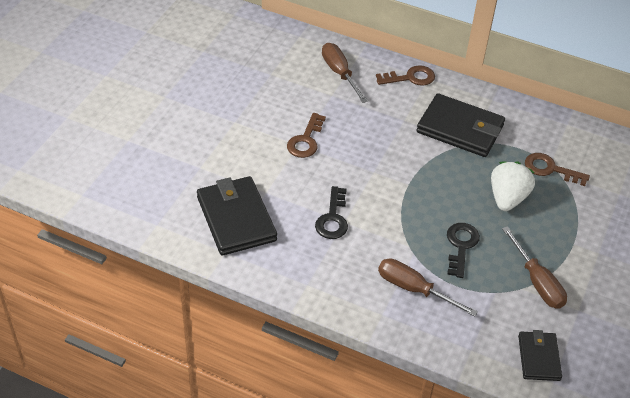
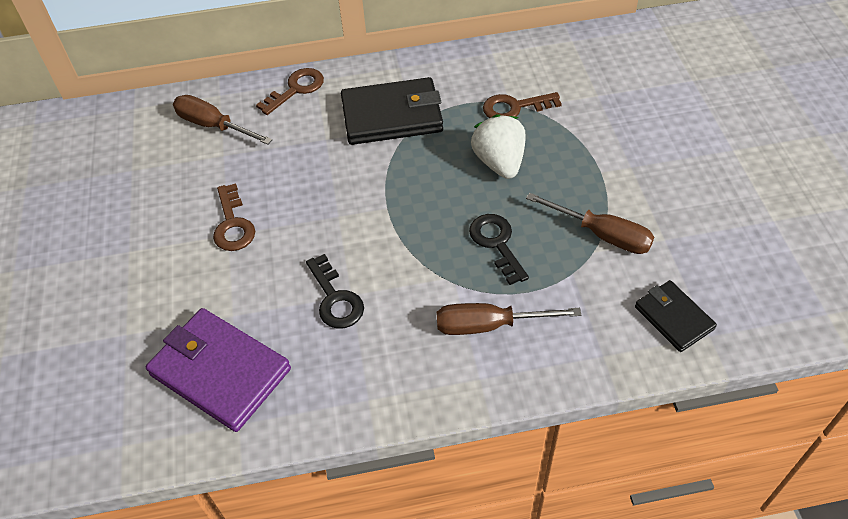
camera: 30 degrees left, 5 degrees up
(236, 218) = (220, 371): black wallet -> purple wallet

